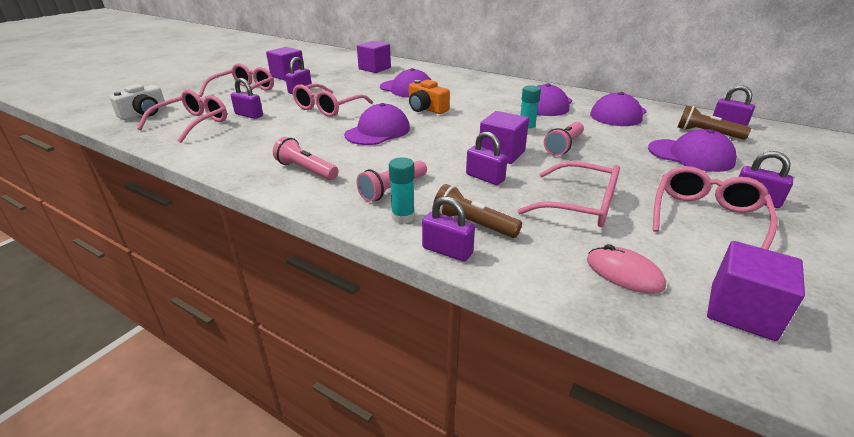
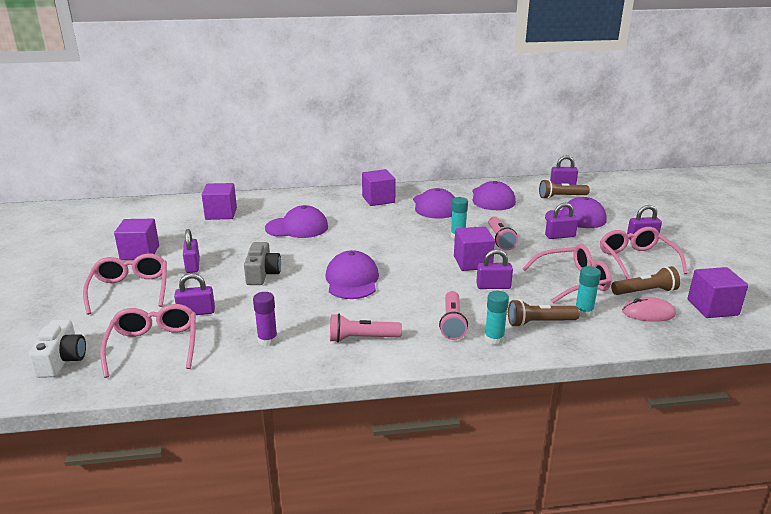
camera: 40 degrees left, 5 degrees down
(250, 146) = (267, 340): none -> purple glue stick
(328, 108) = (262, 274): pink glasses -> grey camera
(426, 109) = (351, 243): orange camera -> none
(447, 251) = (554, 347): purple padlock -> purple padlock (560, 236)
(504, 88) = (378, 199): none -> purple cube
(539, 236) = (583, 312): none -> turquoise glue stick
(660, 251) = (645, 292): none -> brown flashlight

